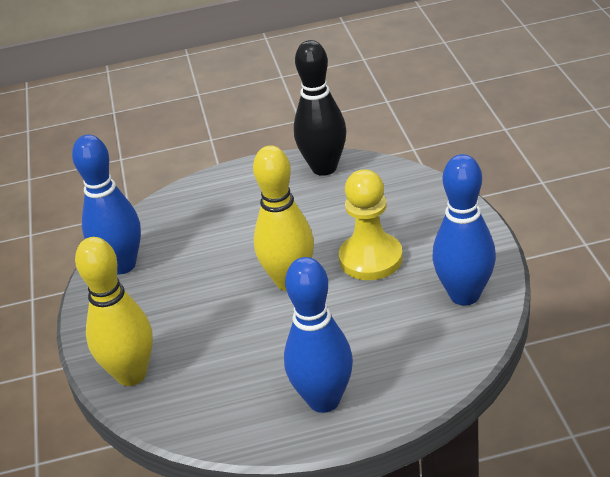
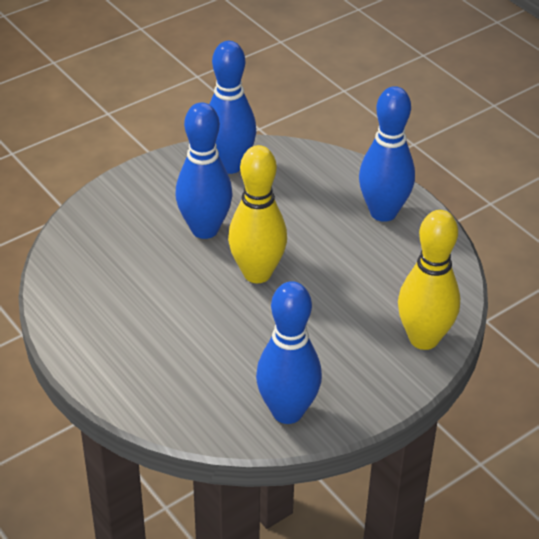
camera: 120 degrees left, 5 degrees up
(324, 168) = (67, 302): black bowling pin -> none
(371, 259) = (205, 229): yellow pawn -> blue bowling pin

